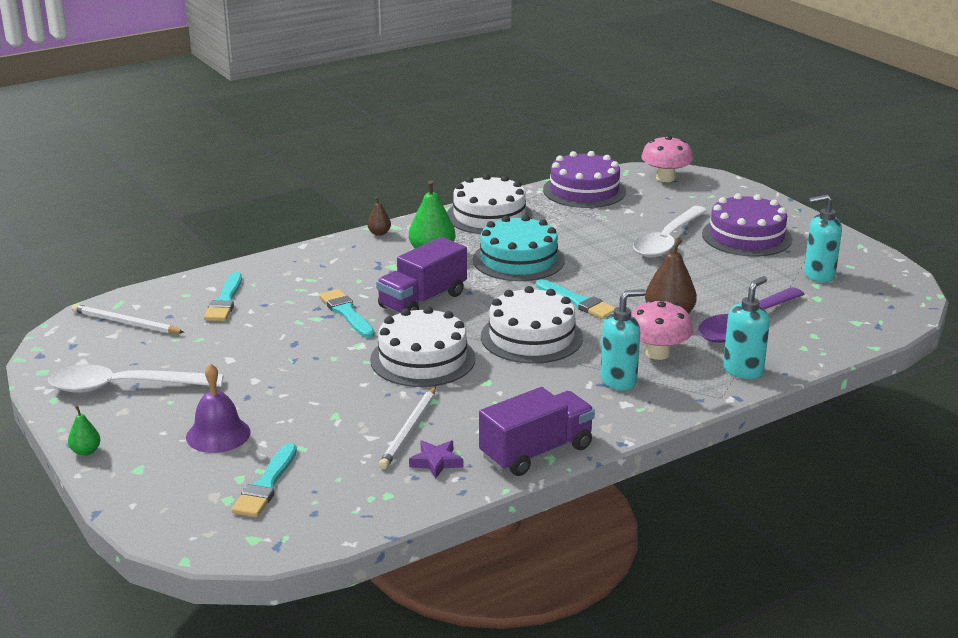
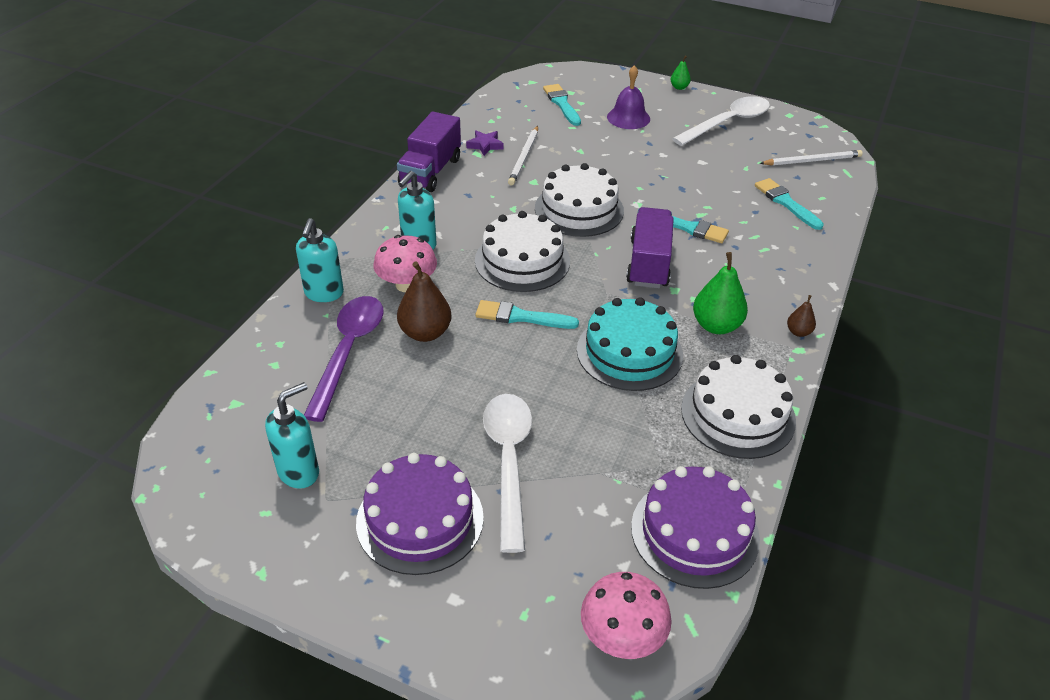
camera: 145 degrees right, 15 degrees up
(409, 430) = (524, 157): white pencil -> white pencil turned 150 degrees counterclockwise

